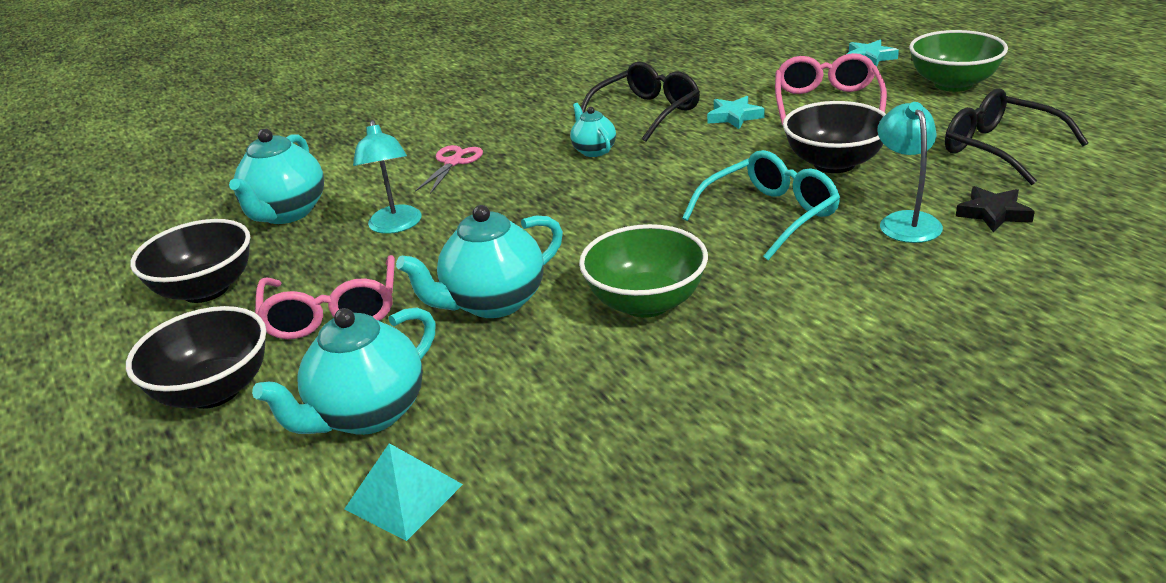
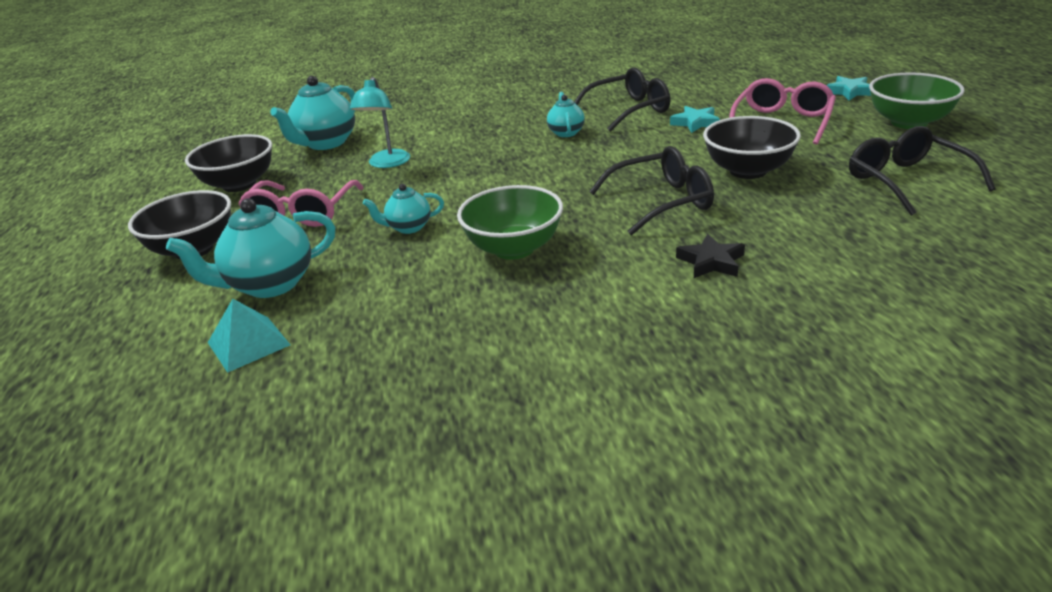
camera: 20 degrees right, 0 degrees up
(453, 162) = (460, 126): pink scissors -> none
(493, 302) = (408, 227): turquoise teapot -> turquoise teapot, size x0.56
(770, 215) = (662, 202): turquoise glasses -> black glasses
(905, 221) = (771, 225): turquoise lamp -> none
(993, 213) = (855, 233): black star -> black star (711, 262)

